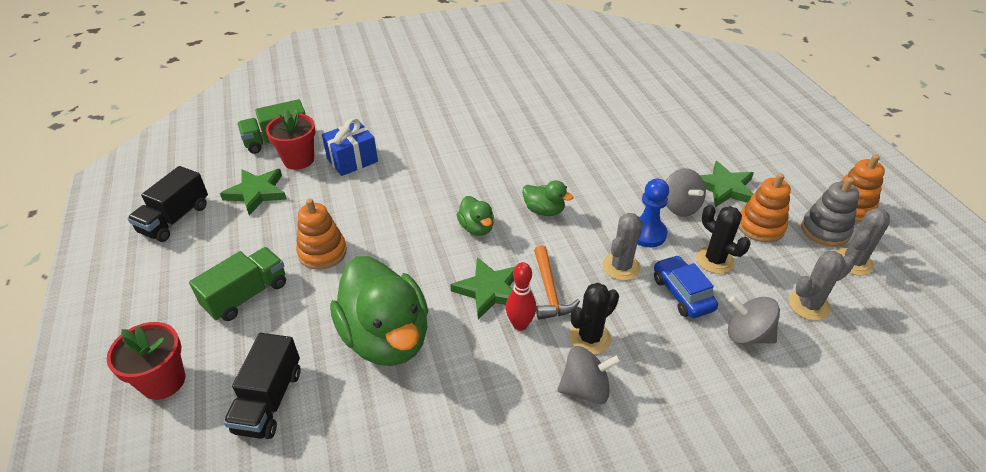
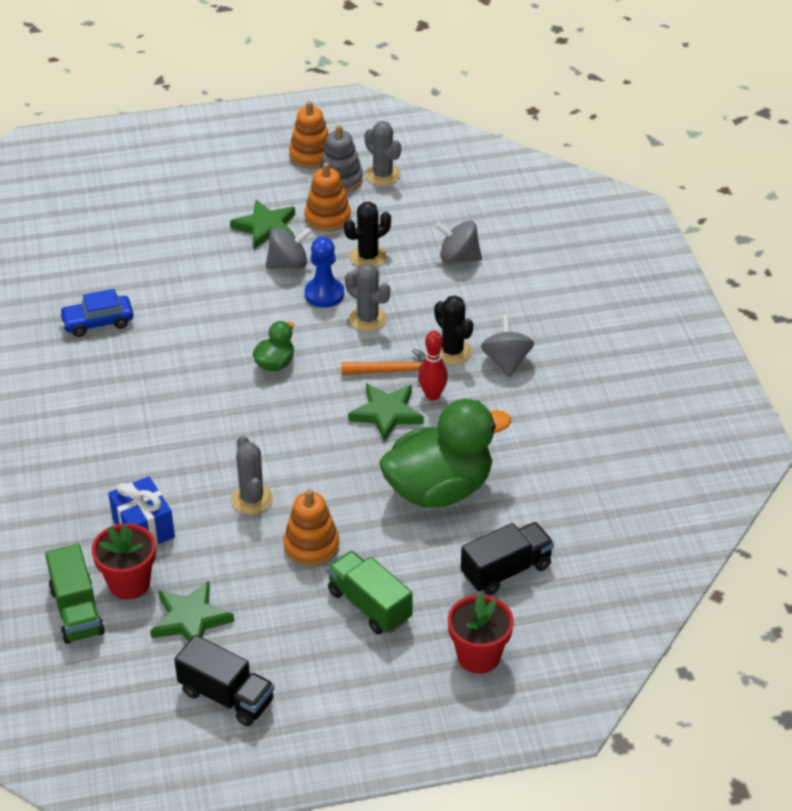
camera: 85 degrees left, 0 degrees up
(269, 400) = (506, 570): black truck -> black truck turned 45 degrees counterclockwise
(476, 228) = (293, 418): green duck -> none
(682, 293) = (407, 285): blue car -> blue car (98, 322)
(747, 335) = (458, 257): grey spinning top -> grey spinning top turned 75 degrees clockwise
(809, 305) = (430, 214): grey cactus -> grey cactus (252, 499)

